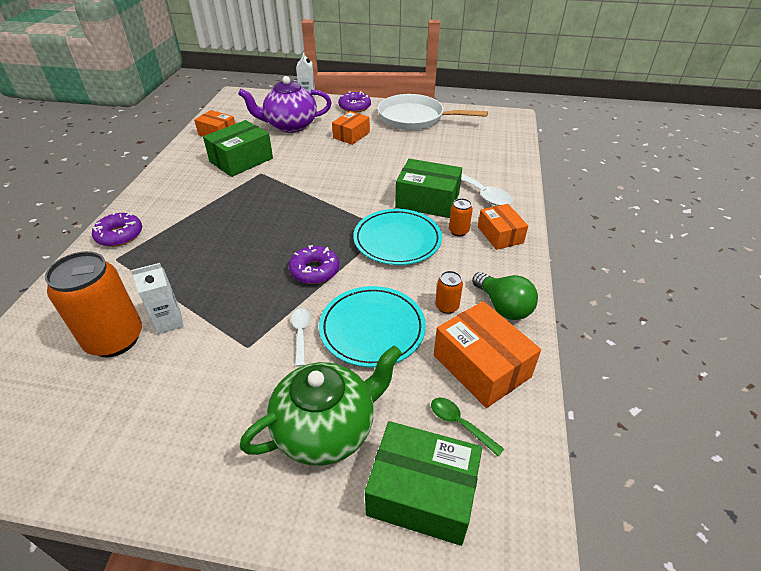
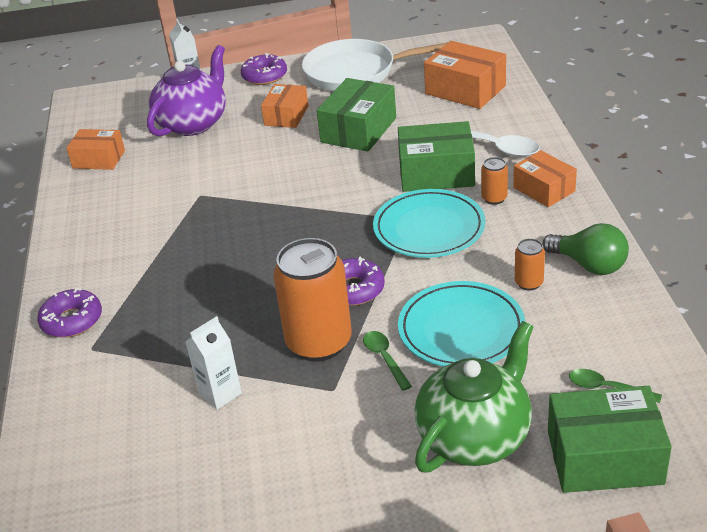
camera: 15 degrees left, 5 degrees down
(115, 339) = (168, 431): orange can -> orange can (319, 342)
(241, 160) = (161, 186): green box -> green box (358, 130)
(290, 125) = (193, 123): purple teapot -> purple teapot turned 150 degrees clockwise
(301, 334) = (385, 359): white spoon -> green spoon
(481, 366) = (598, 329): orange box -> orange box (465, 90)

